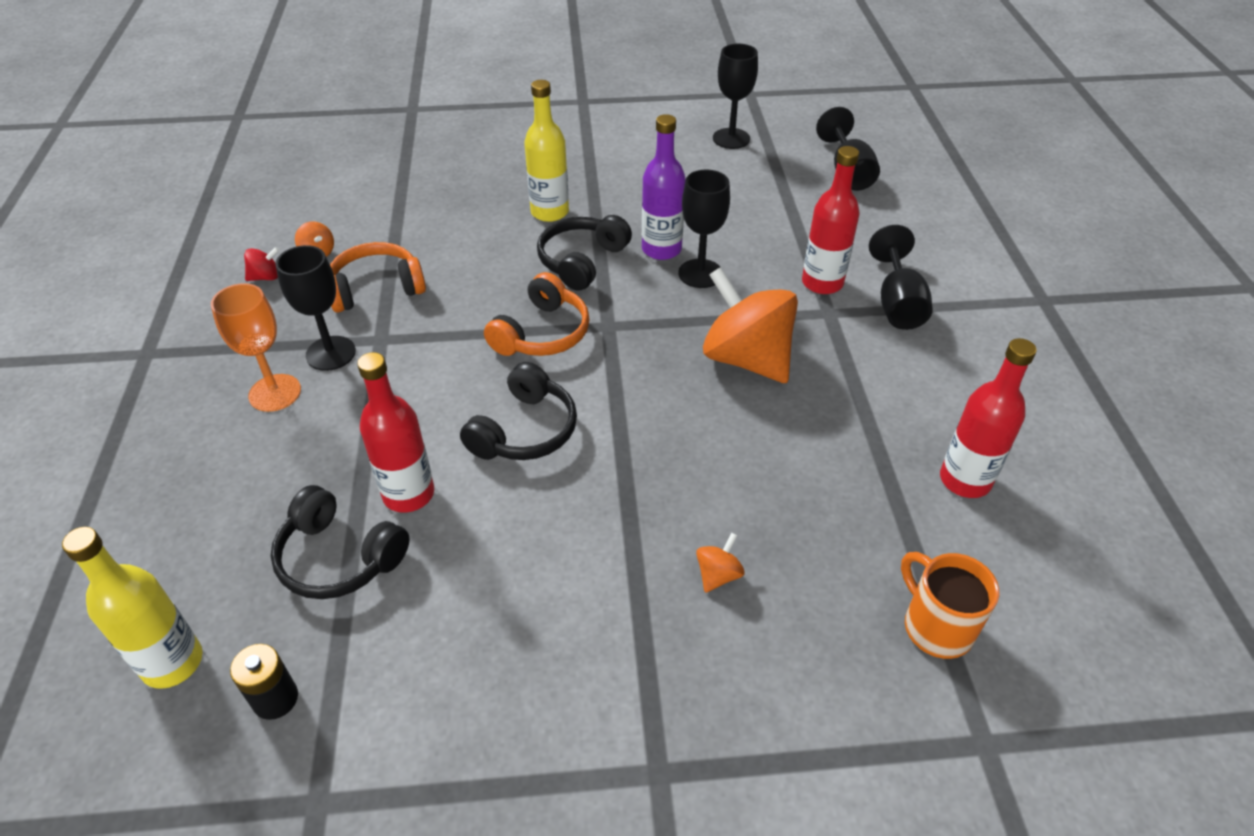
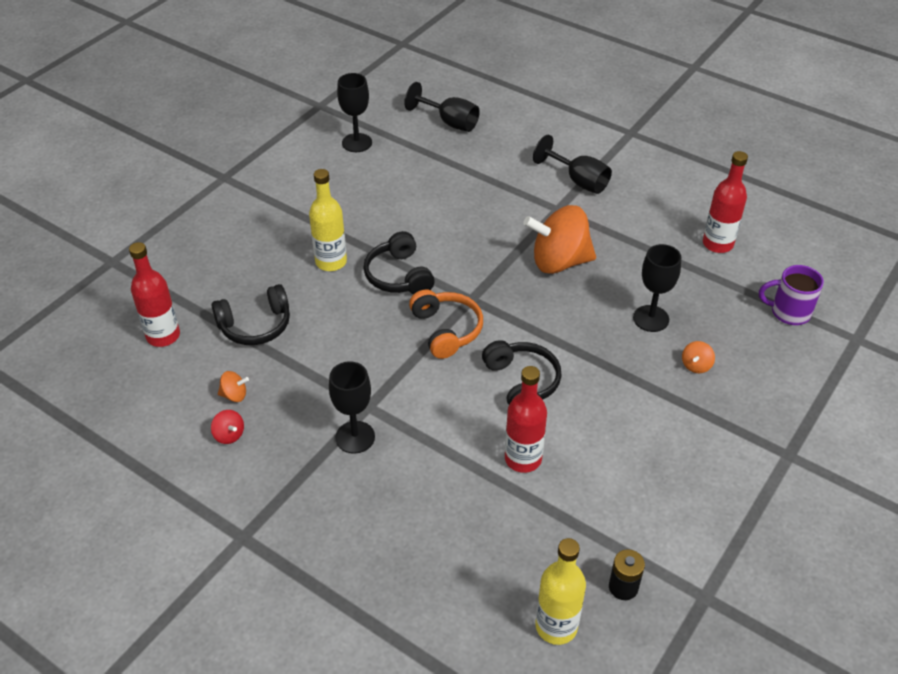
camera: 50 degrees left, 0 degrees up
(266, 277) = (229, 435): red spinning top -> red spinning top turned 120 degrees clockwise
(275, 393) = (364, 483): orange goblet -> none
(339, 557) = (544, 513): black headphones -> black headphones (255, 325)
(376, 289) = (312, 384): orange headphones -> none
(661, 249) = (428, 237): purple bottle -> none
(700, 273) = (469, 235): black goblet -> black goblet (651, 318)
(718, 575) = (696, 365): orange spinning top -> orange spinning top turned 135 degrees counterclockwise
(822, 283) = (531, 195): red bottle -> red bottle (163, 336)
(936, 626) = (788, 312): orange mug -> purple mug

